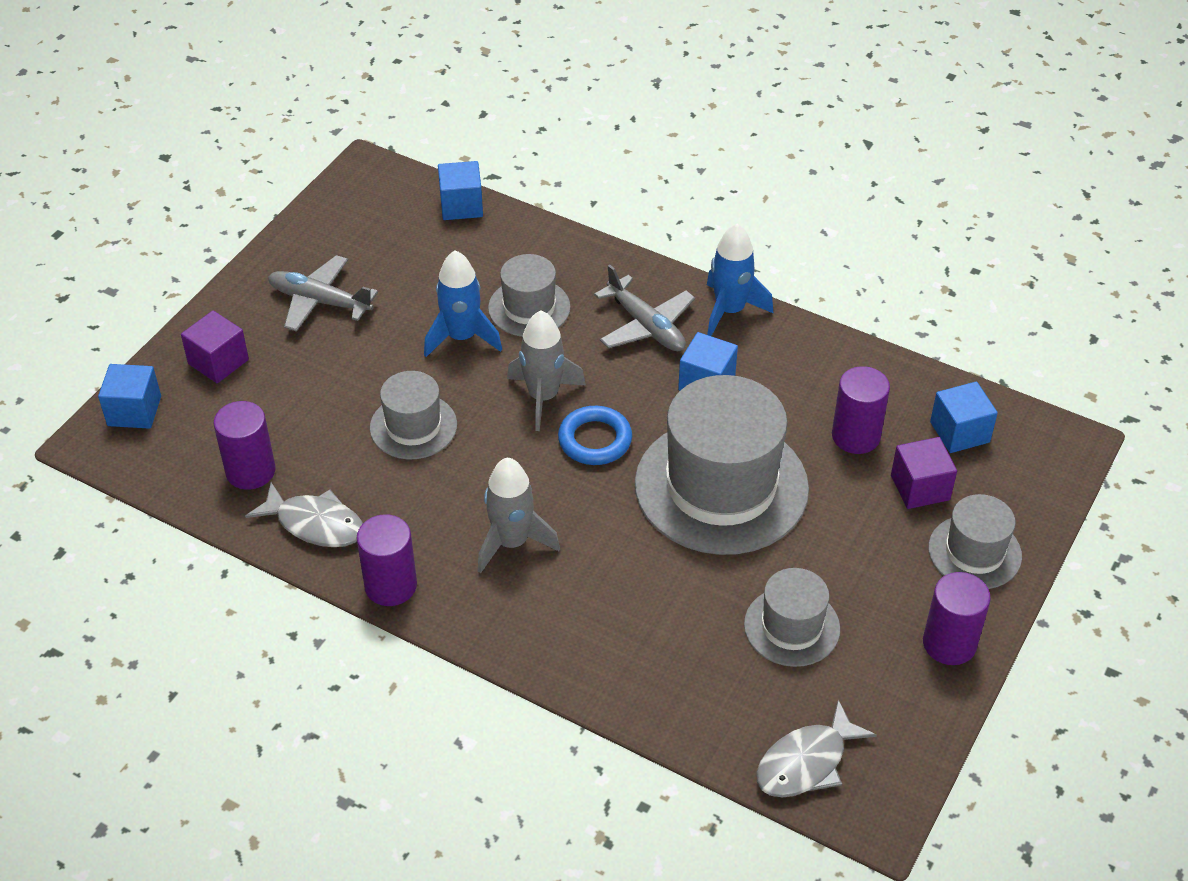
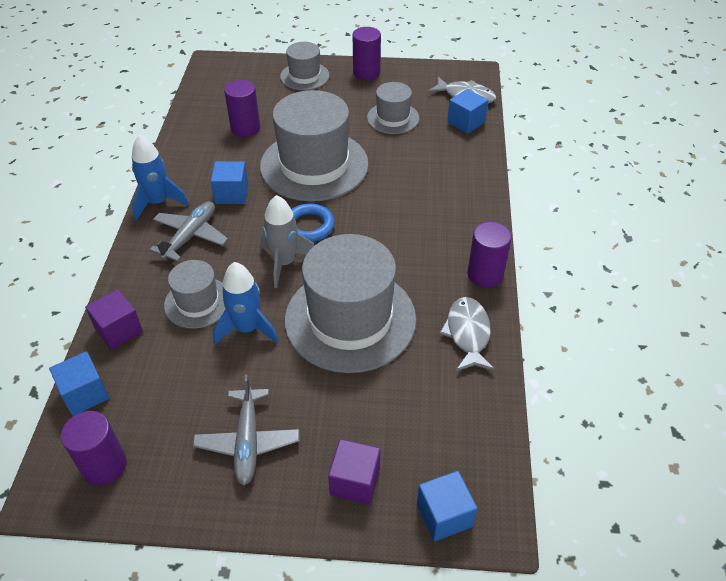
camera: 115 degrees left, 0 degrees up
(250, 471) = (450, 395): purple cylinder -> purple cylinder (104, 466)
(413, 426) = (350, 319): grey hat -> grey hat, size x1.93
(512, 543) = (414, 234): grey rocket -> none
(920, 487) = (271, 100): purple cube -> purple cube (119, 330)
(959, 432) = (222, 95): blue cube -> blue cube (466, 122)

